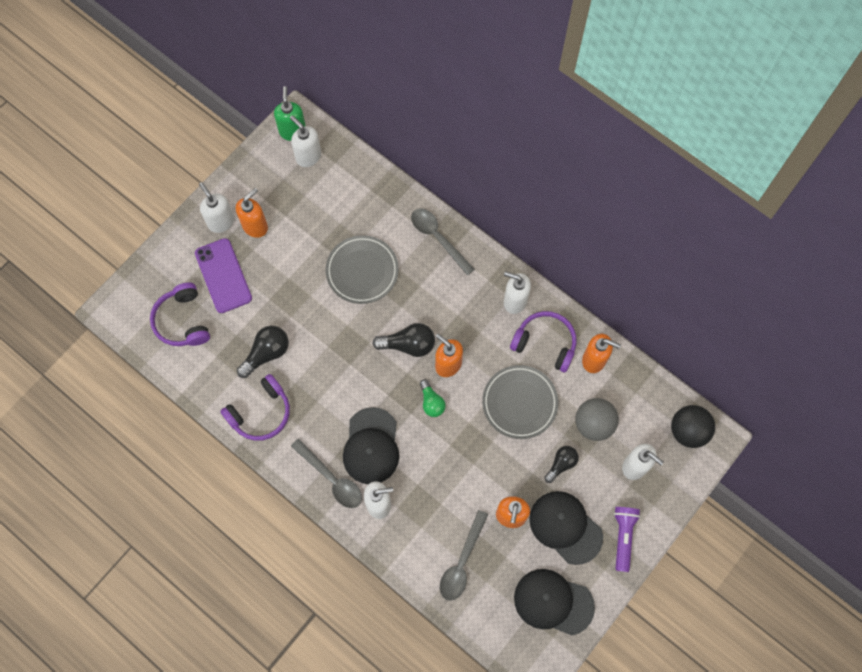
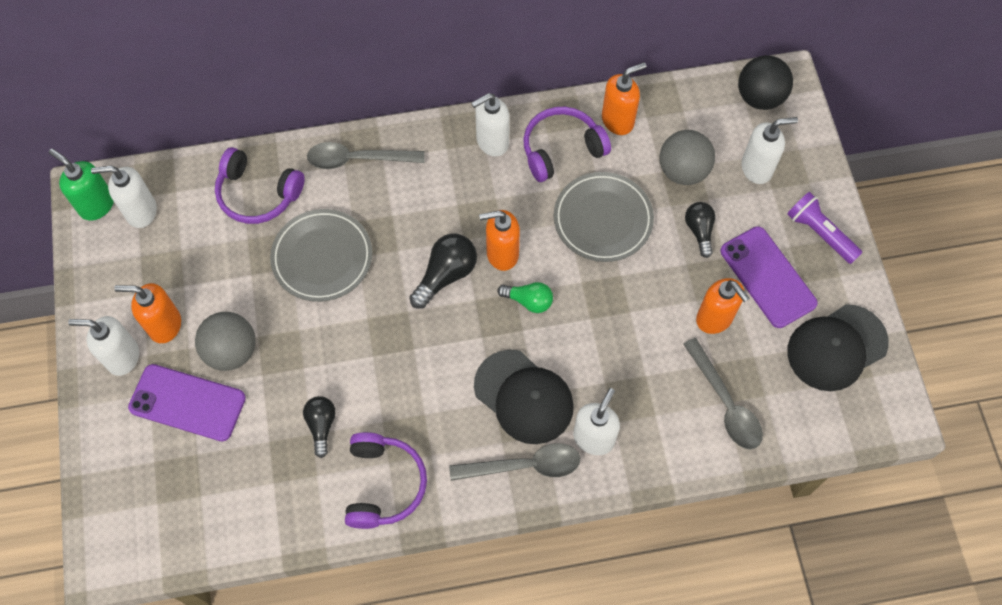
camera: 50 degrees left, 5 degrees down
(182, 321) = (197, 488): purple headphones -> purple headphones (258, 194)
(255, 226) = (164, 325): orange soap dispenser -> orange soap dispenser turned 75 degrees counterclockwise
(266, 353) = (321, 425): black light bulb -> black light bulb, size x0.66
(269, 272) = (231, 351): none -> grey ball
(565, 527) = (767, 277): black cap -> purple phone

